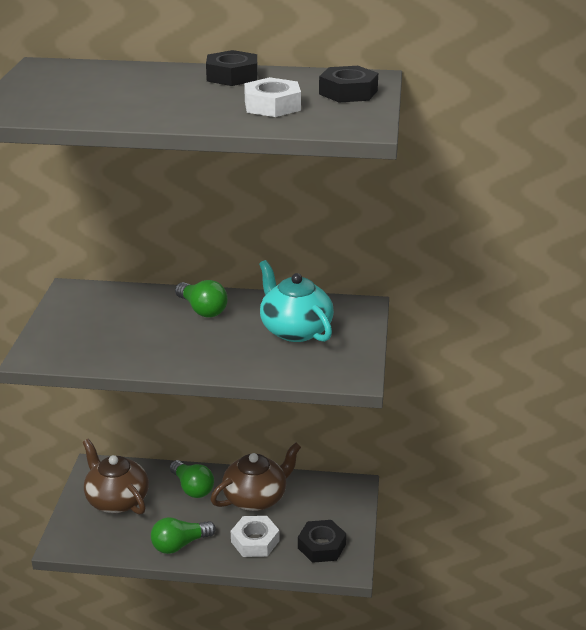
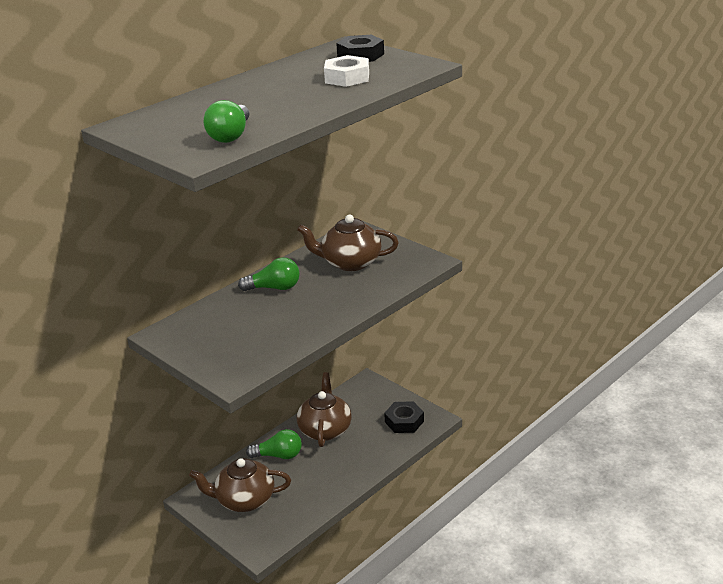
camera: 50 degrees left, 0 degrees up
(180, 545) = (330, 486): green light bulb -> green light bulb (231, 135)
(232, 76) = (269, 76): black nut -> none
(255, 541) = (367, 449): white nut -> none
(295, 330) = (350, 262): turquoise teapot -> brown teapot

